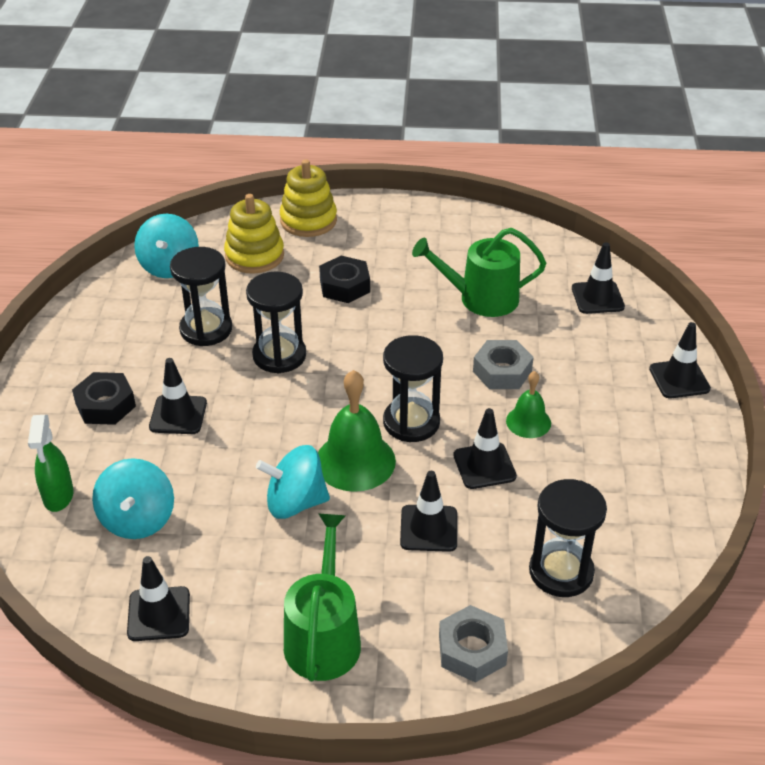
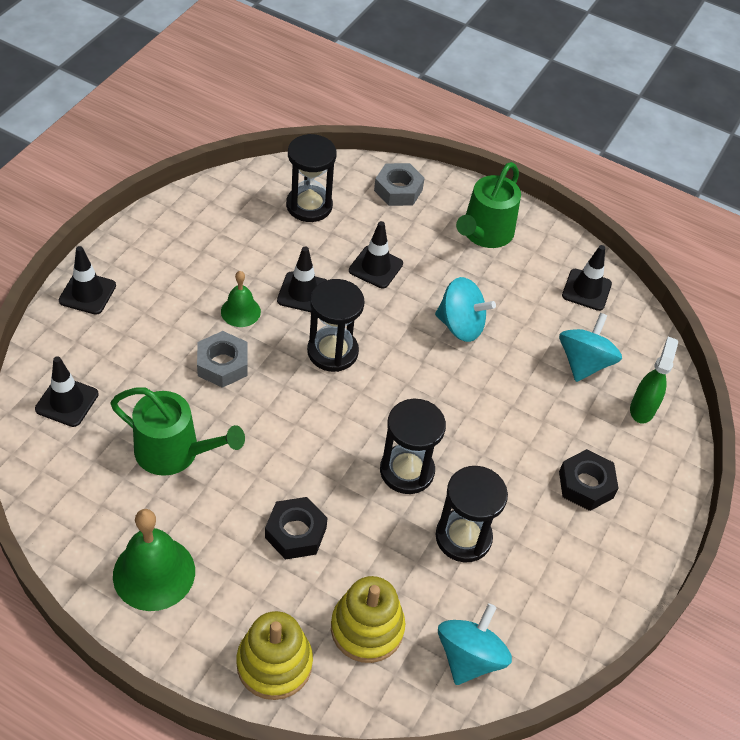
camera: 160 degrees left, 10 degrees up
(178, 415) = (524, 445): black traffic cone -> none
(355, 461) = (397, 338): green bell -> green bell (154, 573)

